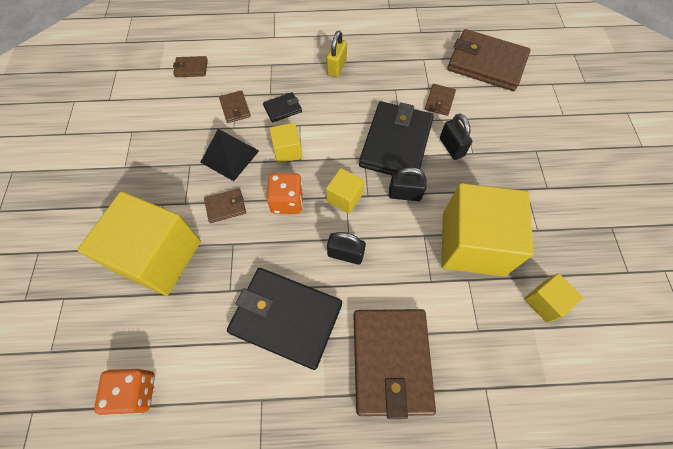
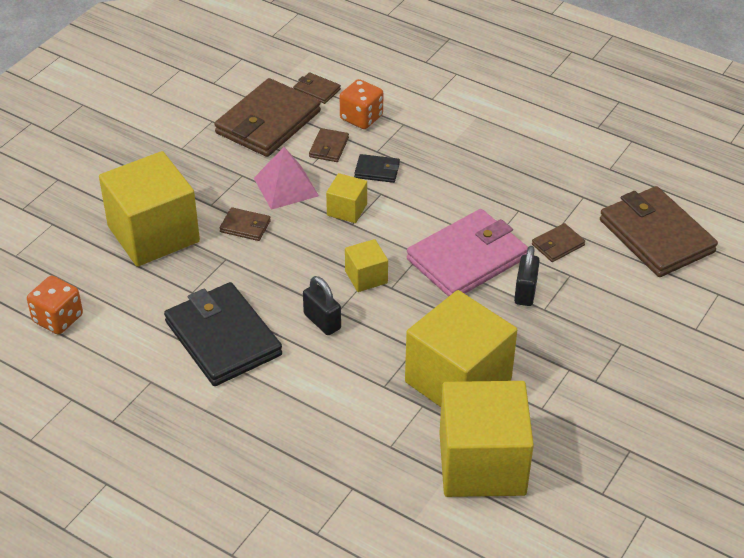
camera: 35 degrees right, 20 degrees down
(230, 156) = (286, 187): black pyramid -> pink pyramid
(287, 201) = (306, 251): orange dice -> orange dice (361, 118)
(336, 67) = (472, 159): yellow padlock -> none
(391, 361) = (285, 420): brown wallet -> brown wallet (268, 122)
(396, 143) = (467, 258): black wallet -> pink wallet
(404, 194) = (430, 305): black padlock -> none
(544, 302) = (482, 464): yellow cube -> yellow cube, size x2.17

